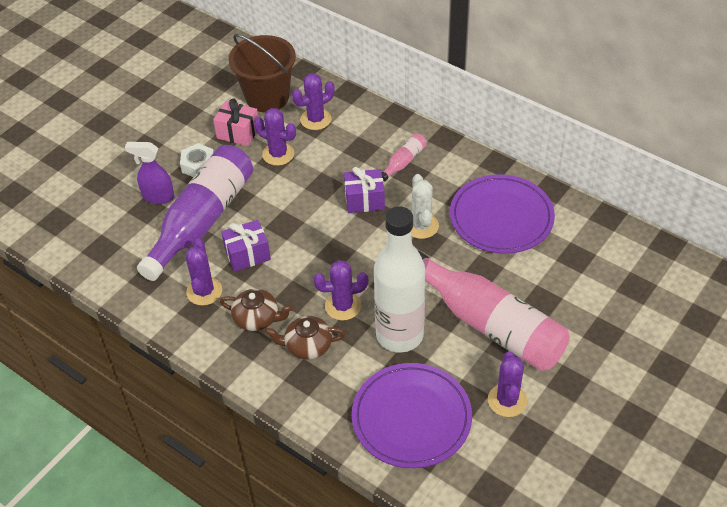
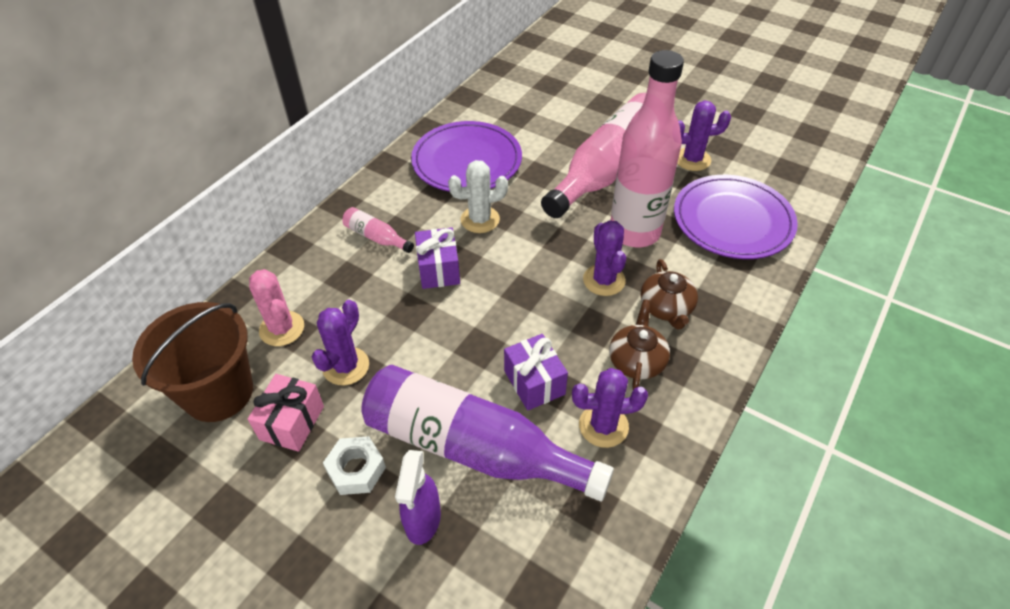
camera: 95 degrees left, 0 degrees up
(315, 119) = (282, 329): purple cactus -> pink cactus
(399, 335) = (634, 232): white bottle -> pink bottle

